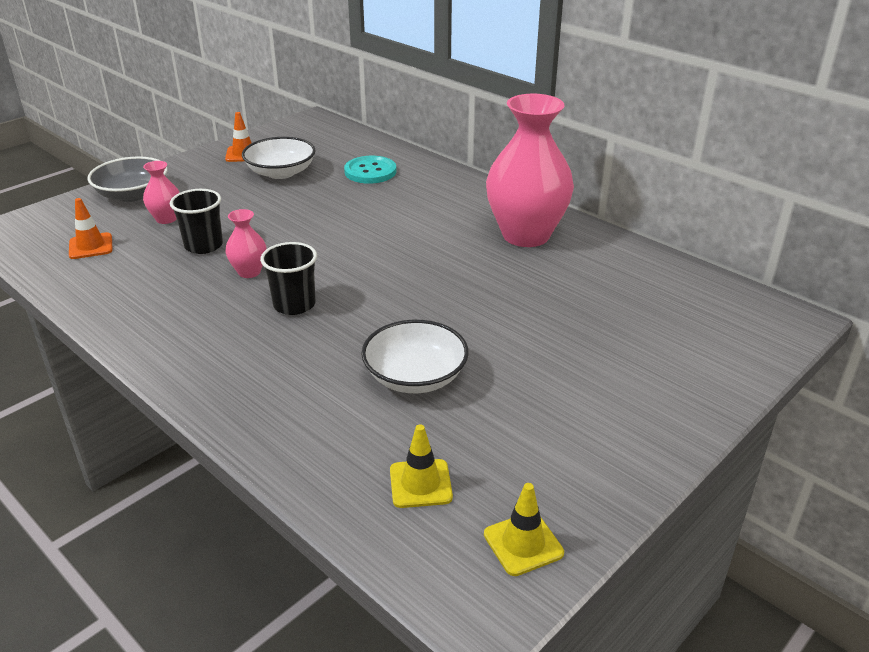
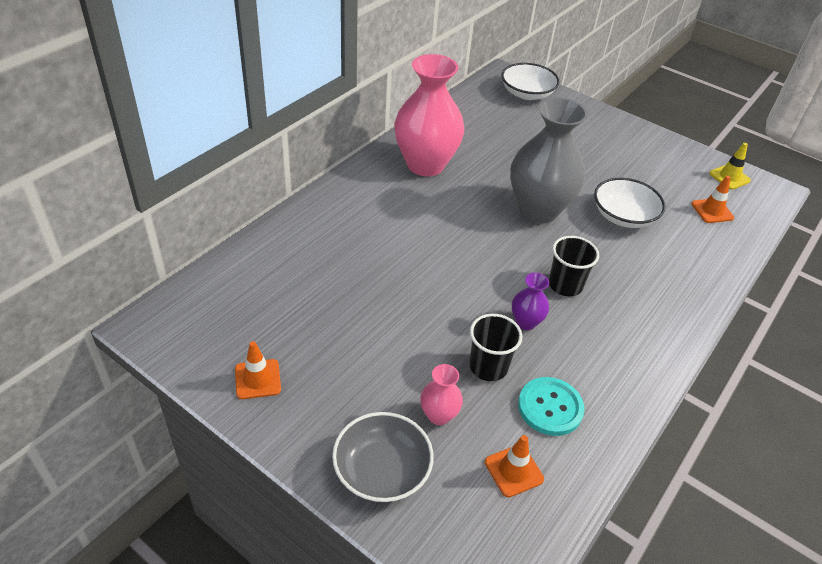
camera: 100 degrees left, 10 degrees up
(249, 272) = (526, 322): pink vase -> purple vase
(281, 172) = (312, 333): white bowl -> white bowl (527, 93)
(370, 172) = (309, 260): turquoise button -> turquoise button (550, 407)
(420, 484) = (712, 211): yellow traffic cone -> orange traffic cone
(434, 304) = (538, 210): none -> grey vase

